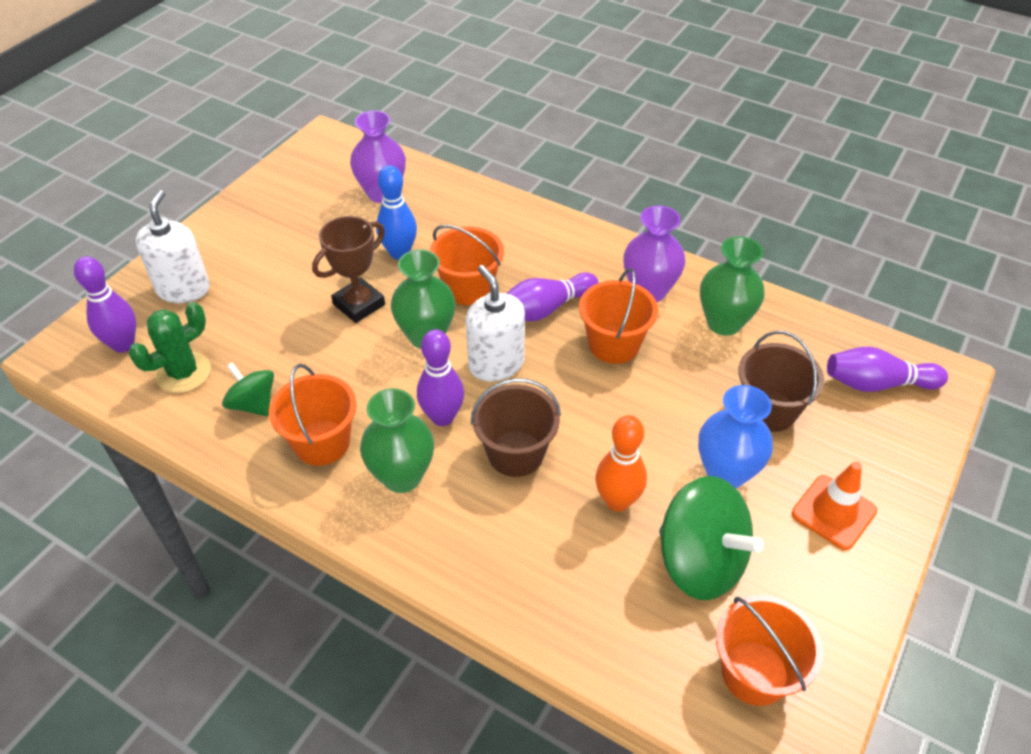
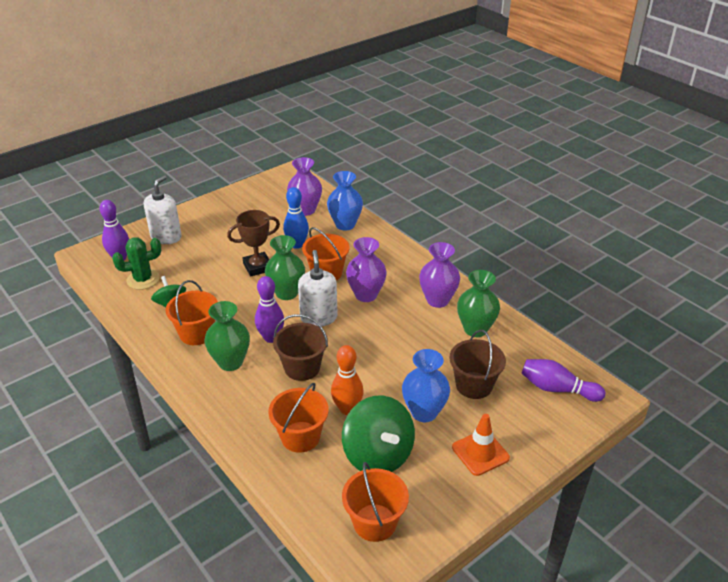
camera: 20 degrees right, 10 degrees down
(454, 203) = (345, 224): none -> blue vase
(545, 309) = (366, 295): purple bowling pin -> purple vase
(614, 344) = (397, 324): orange bucket -> orange bucket (300, 437)

